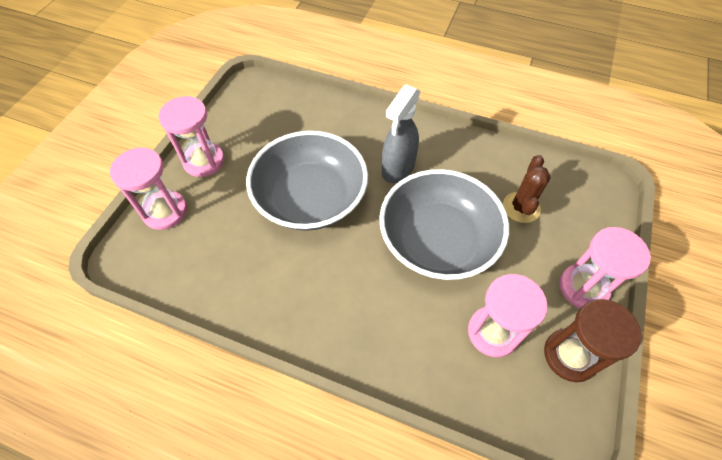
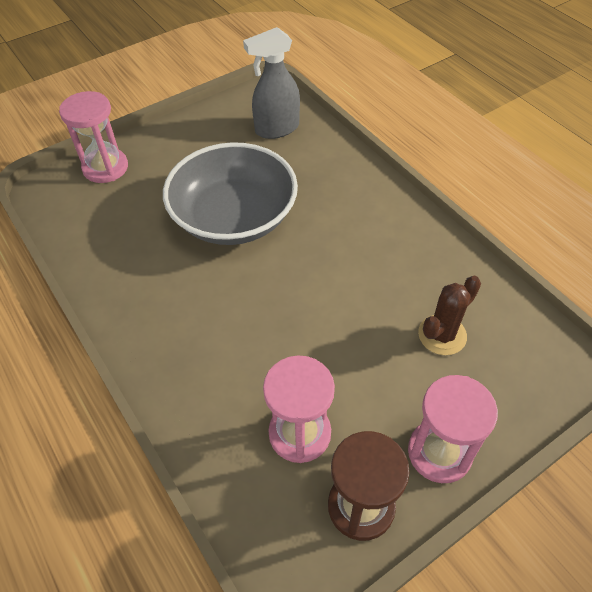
camera: 35 degrees right, 5 degrees down
(204, 161) = (170, 141): pink hourglass -> none
(398, 168) = (341, 231): grey spray bottle -> grey spray bottle (276, 129)
(438, 240) = (321, 318): grey bowl -> none

